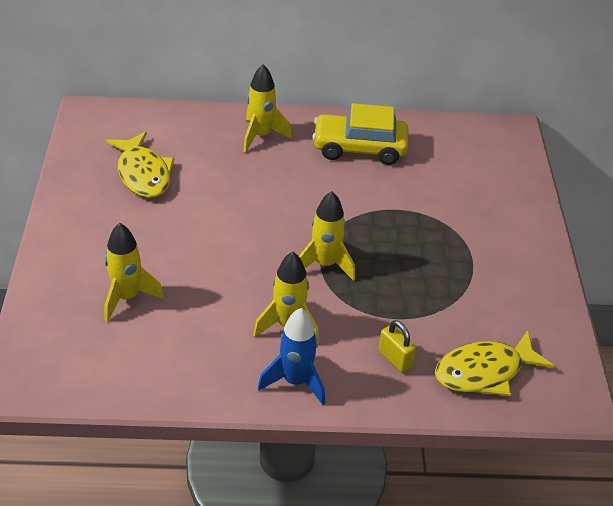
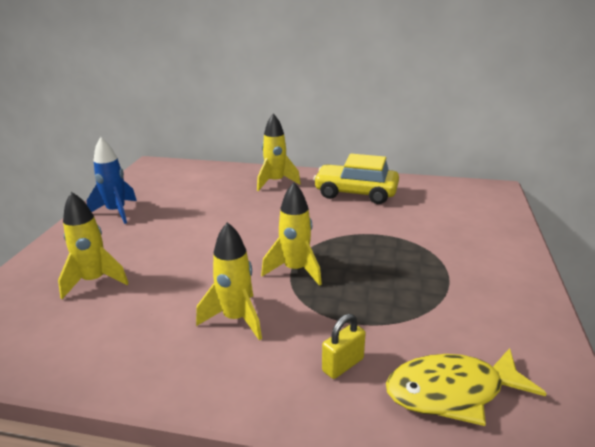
camera: 15 degrees right, 15 degrees down
(143, 174) = (168, 199): yellow fish -> none
(295, 381) = (218, 377): blue rocket -> blue rocket (116, 212)
(395, 359) = (343, 365): yellow padlock -> yellow padlock turned 75 degrees clockwise

